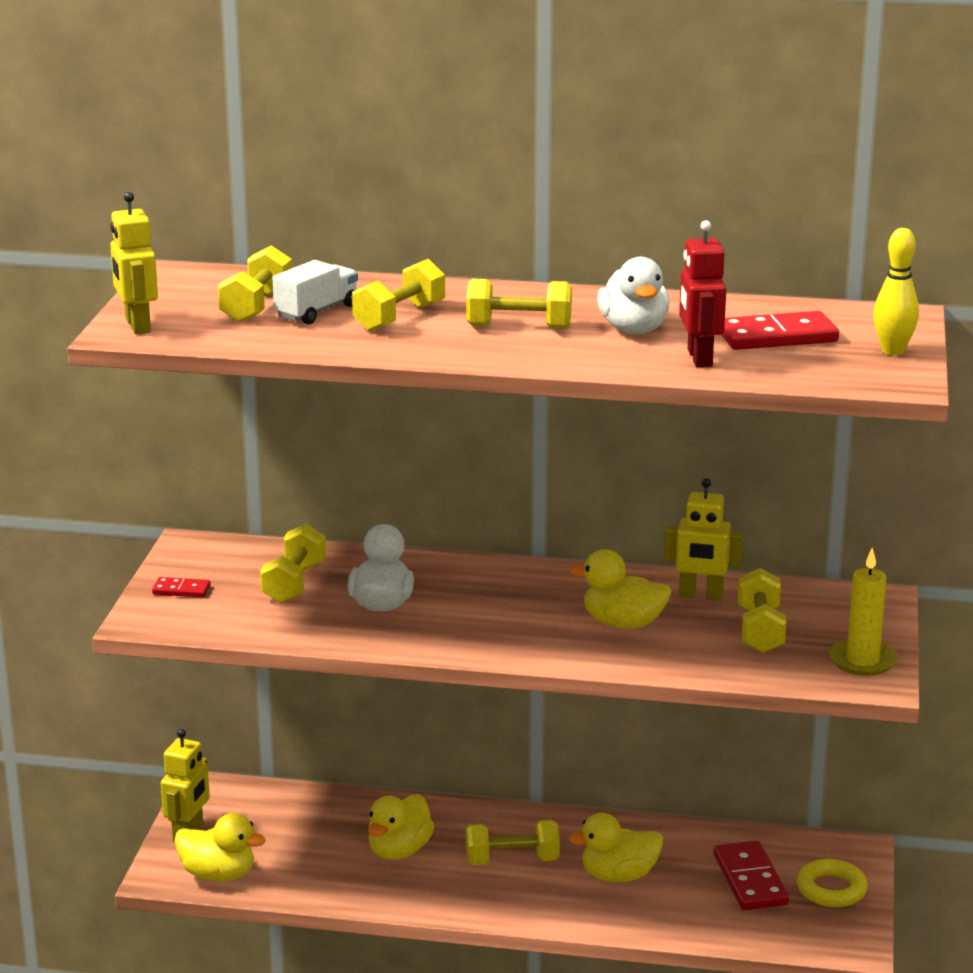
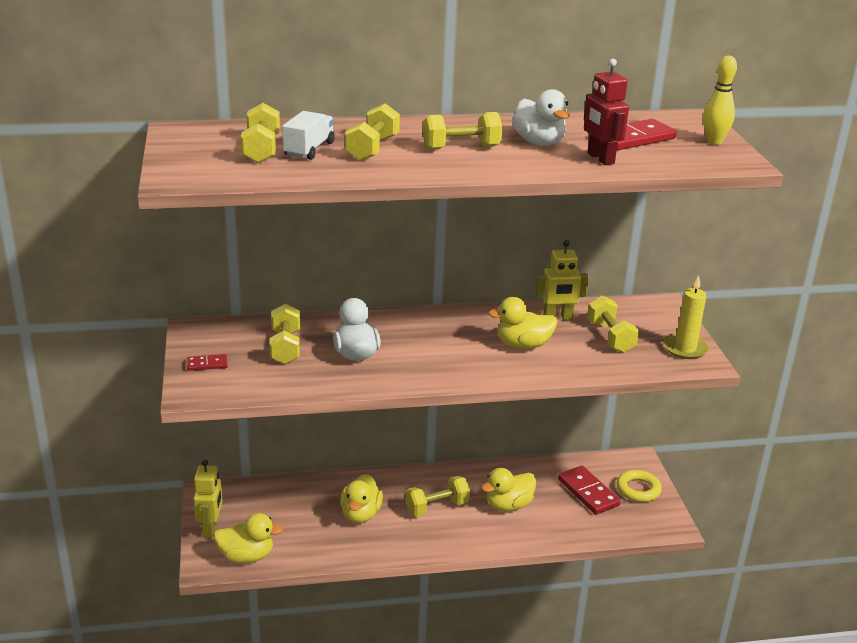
camera: 20 degrees left, 5 degrees up
(137, 326) = (181, 173): yellow robot -> none

